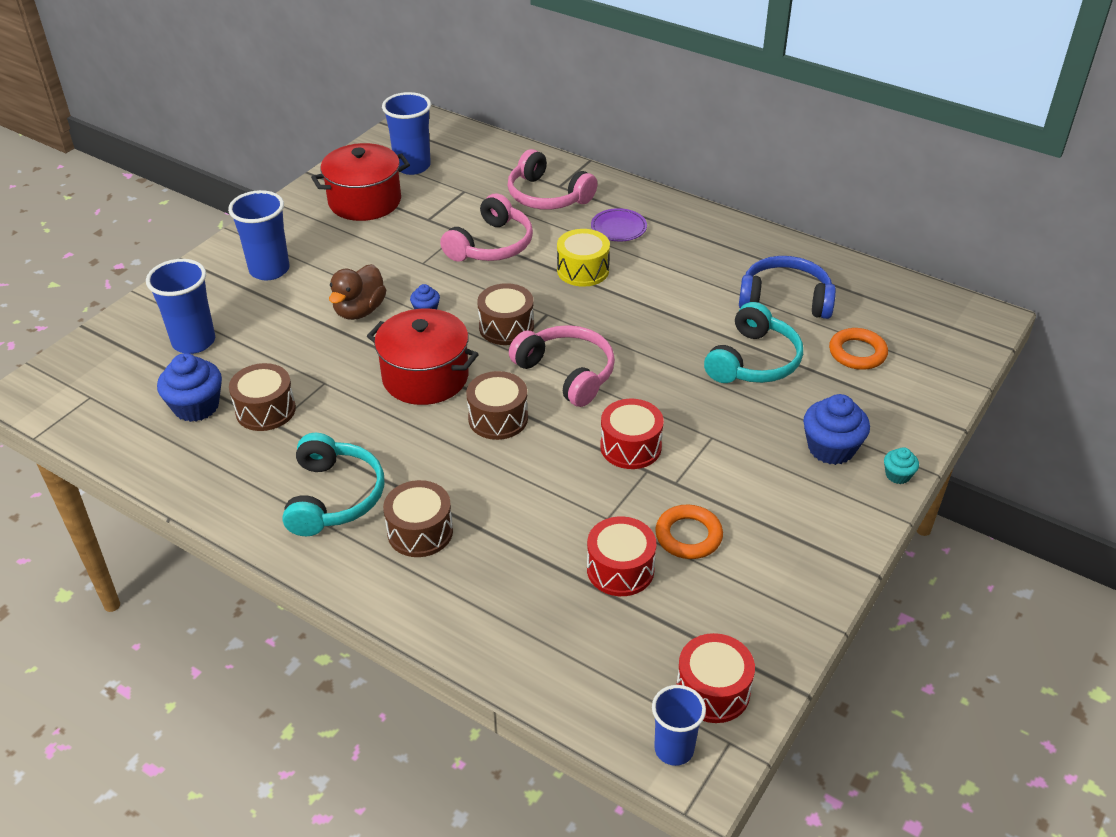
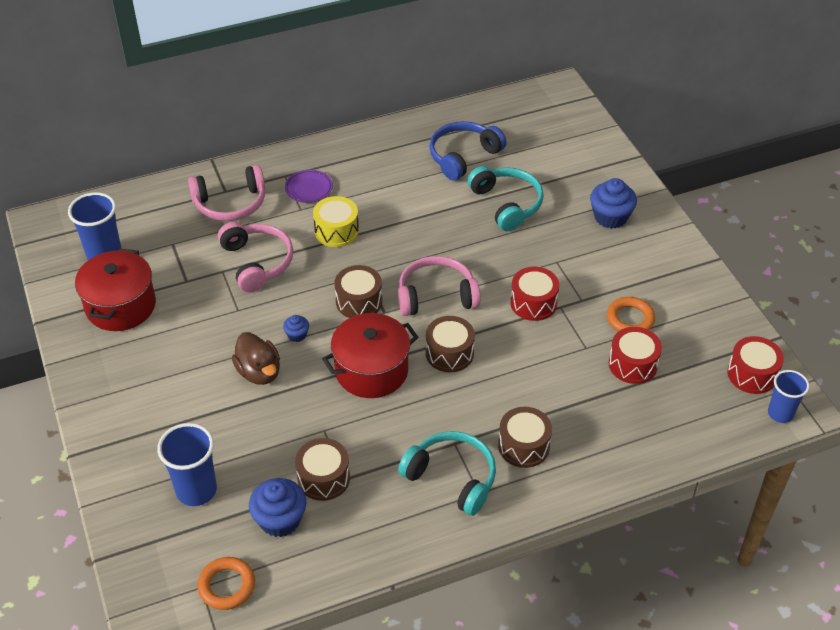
camera: 55 degrees left, 5 degrees up
(269, 270) = (150, 404): blue cup -> none
(857, 353) = (541, 157): orange ring -> orange ring (227, 586)
(898, 475) = (654, 204): turquoise cupcake -> none

